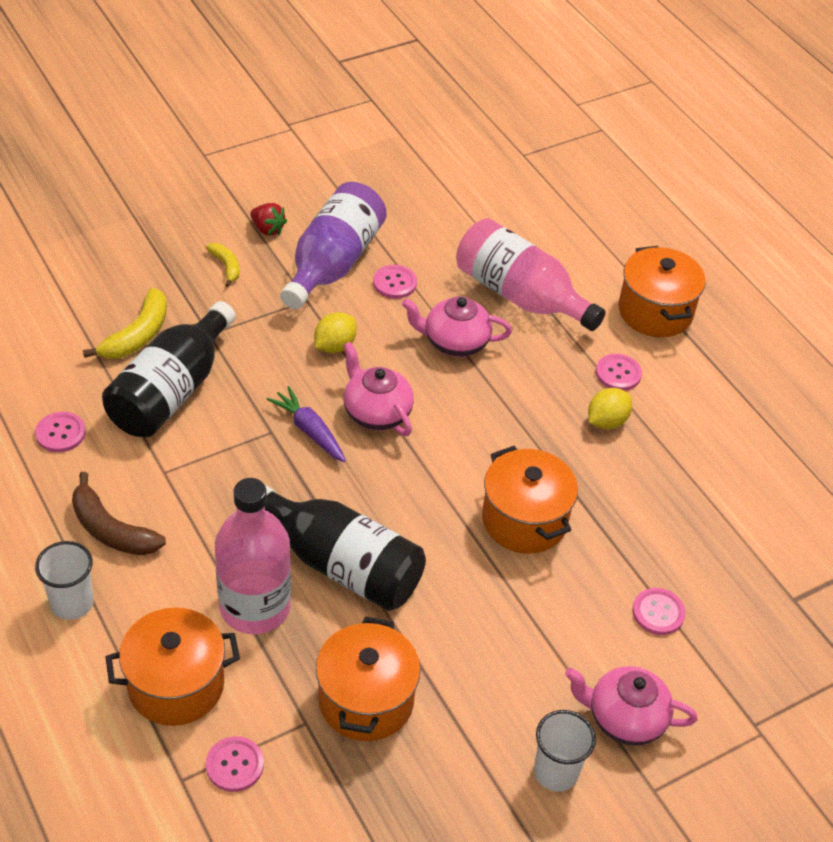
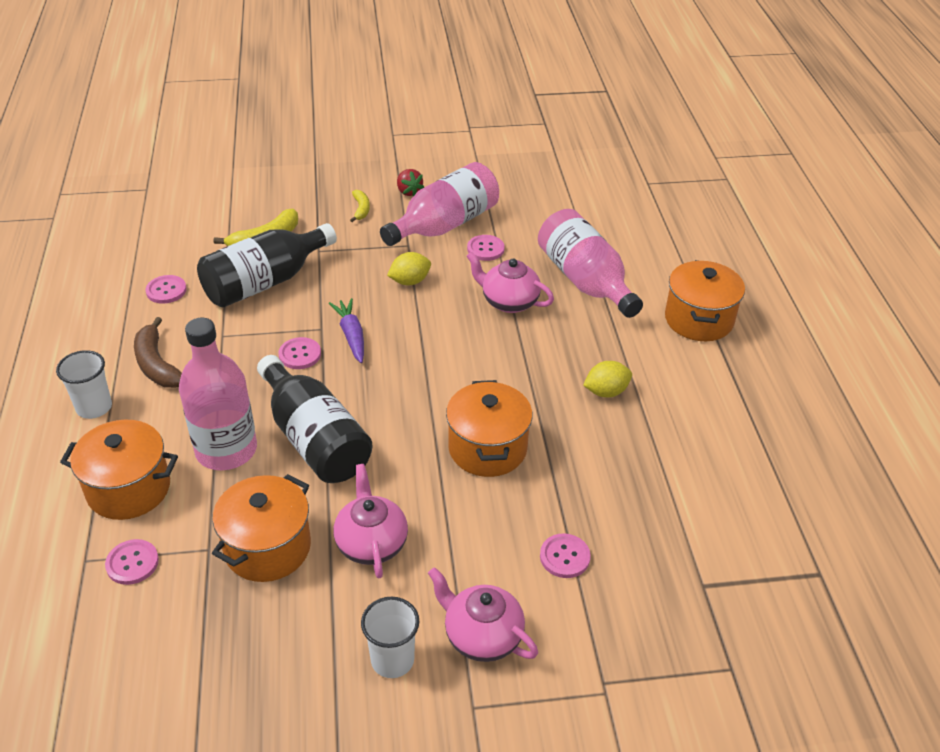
camera: 25 degrees right, 5 degrees down
(333, 263) = (444, 225): purple bottle -> pink bottle
(376, 413) = (413, 336): pink teapot -> pink teapot (371, 543)
(618, 373) = (638, 358): pink button -> pink button (300, 354)

